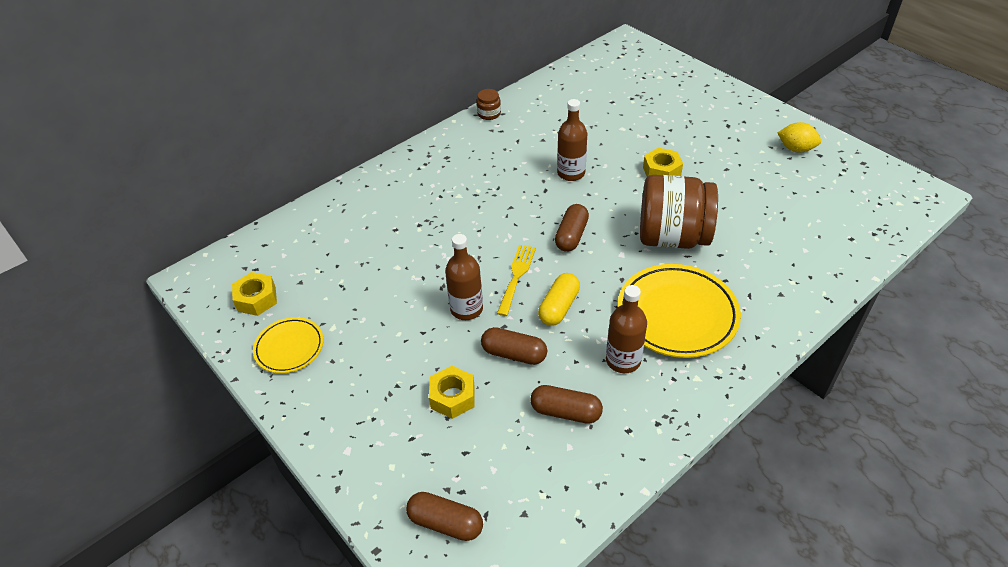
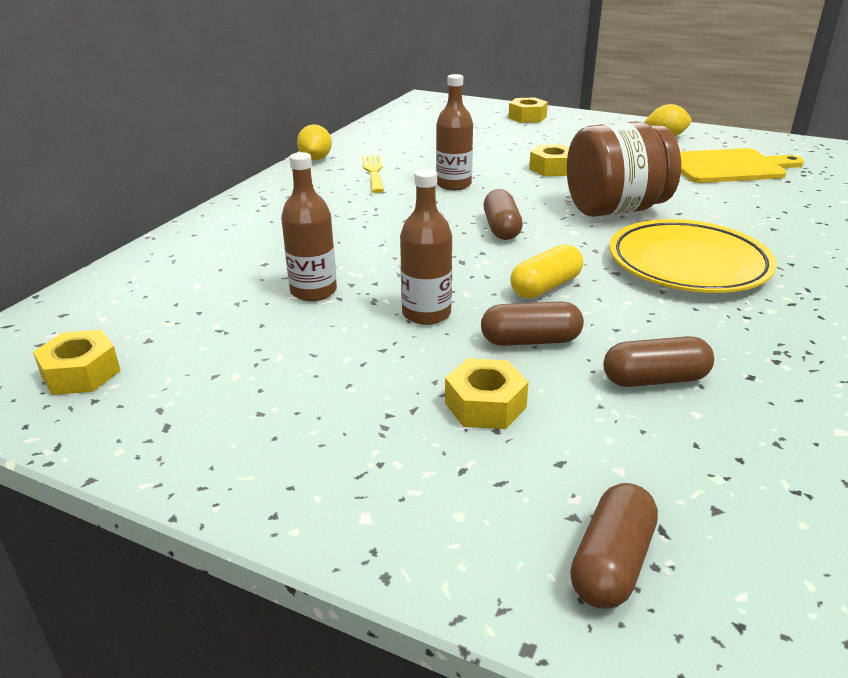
camera: 25 degrees left, 15 degrees down
(289, 348) = (174, 415): yellow plate -> none
(445, 523) = (611, 563): brown capsule -> brown capsule turned 60 degrees counterclockwise
(489, 114) = (316, 159): brown jar -> yellow lemon
(516, 276) = (466, 272): yellow fork -> yellow fork (373, 172)
(559, 307) = (546, 287): yellow capsule -> yellow capsule turned 45 degrees clockwise
(623, 360) = (672, 315): brown bottle -> brown bottle (313, 291)
(694, 91) = (527, 117): none -> yellow nut
(815, 206) = (729, 167): none -> yellow cutting board

